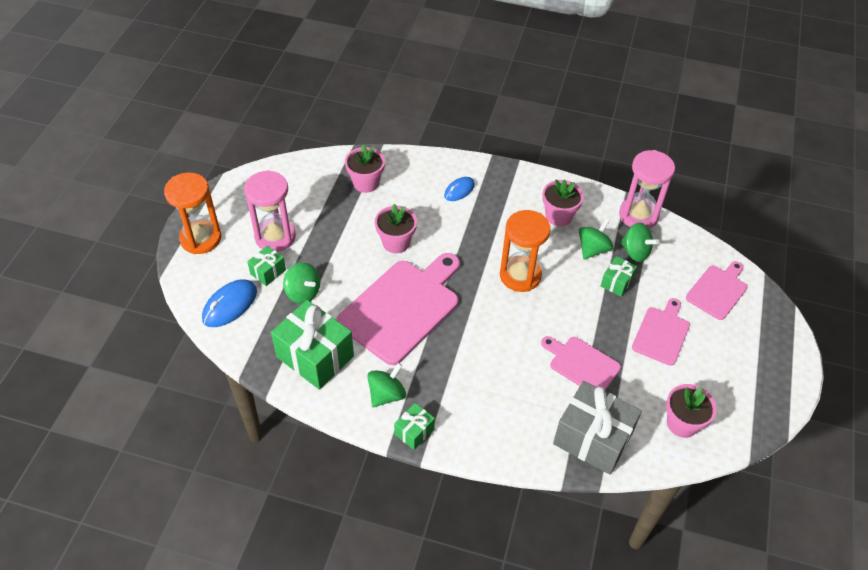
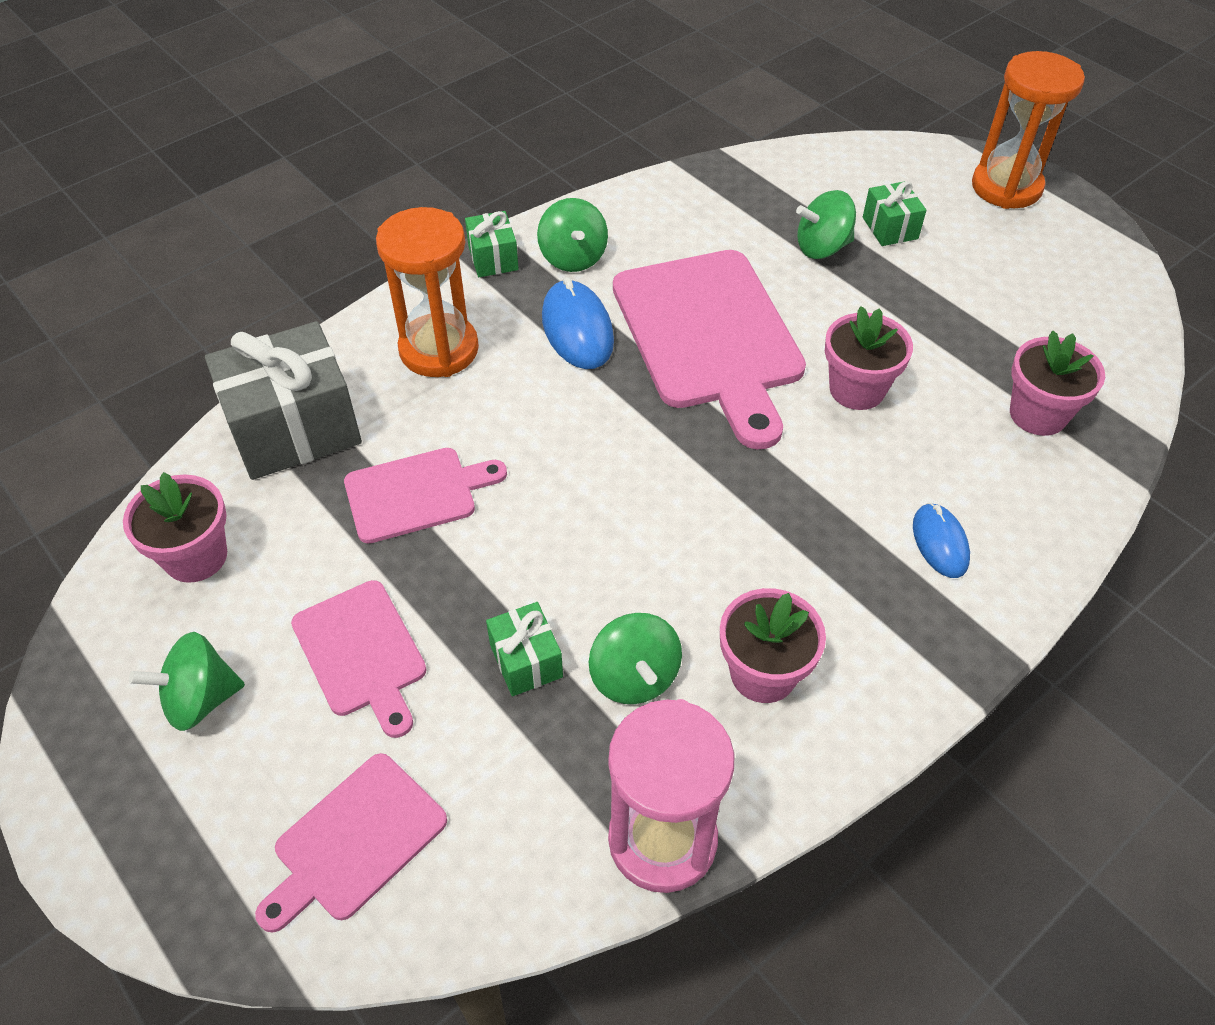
camera: 125 degrees right, 0 degrees up
(230, 305) = (850, 175): blue mouse -> blue mouse (577, 329)
(275, 237) = (962, 259): pink hourglass -> none
(315, 356) = (695, 218): green gift -> none
(520, 275) = (659, 518): orange hourglass -> orange hourglass (439, 349)
(635, 252) = (570, 753): green spinning top -> green spinning top (200, 699)
(718, 290) = (354, 841): pink cutting board -> pink cutting board turned 60 degrees clockwise

